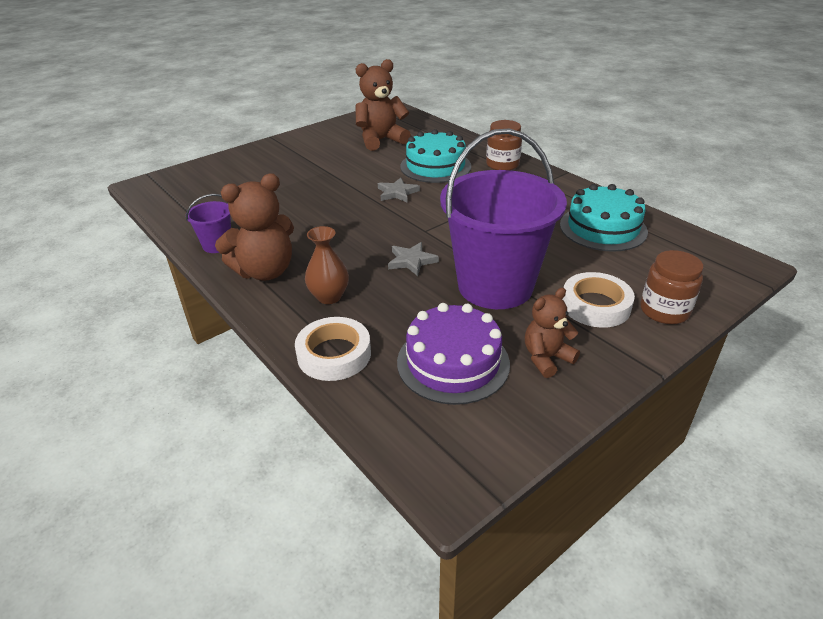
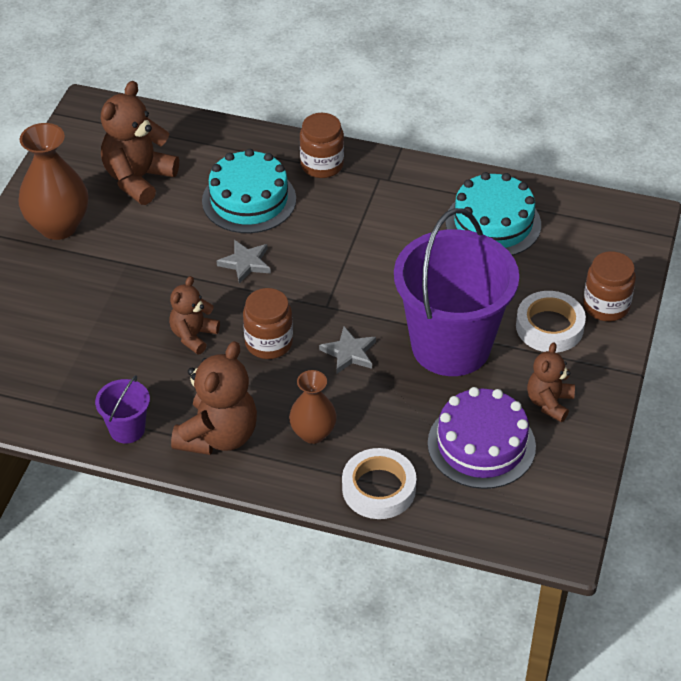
camera: 35 degrees left, 10 degrees up
(311, 146) = (58, 226): none -> brown vase
(320, 215) = (193, 336): none -> brown teddy bear
(362, 235) = (269, 343): none -> brown jar

